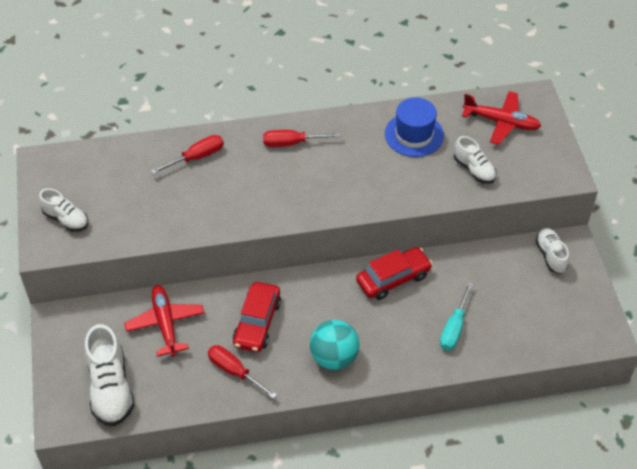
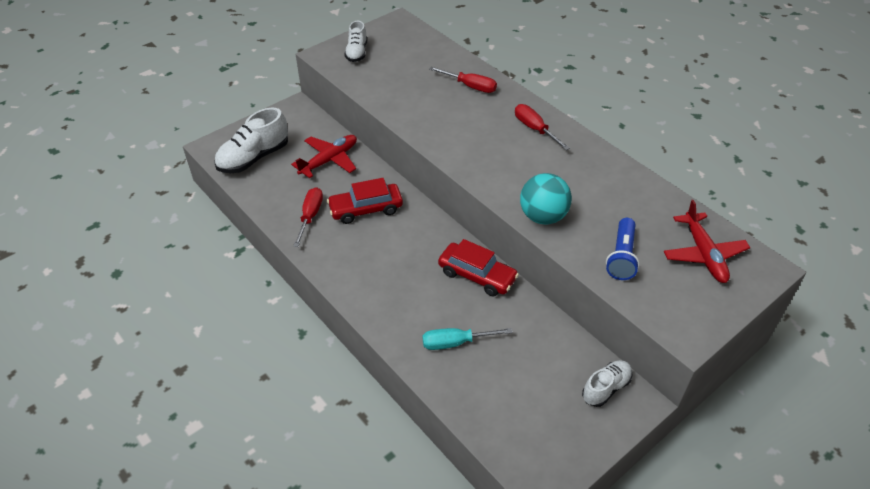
camera: 60 degrees right, 5 degrees down
(334, 357) = (364, 270): turquoise ball -> turquoise ball (543, 216)
(414, 135) = (621, 198): blue hat -> none
(474, 169) = (621, 257): white shoe -> blue flashlight

